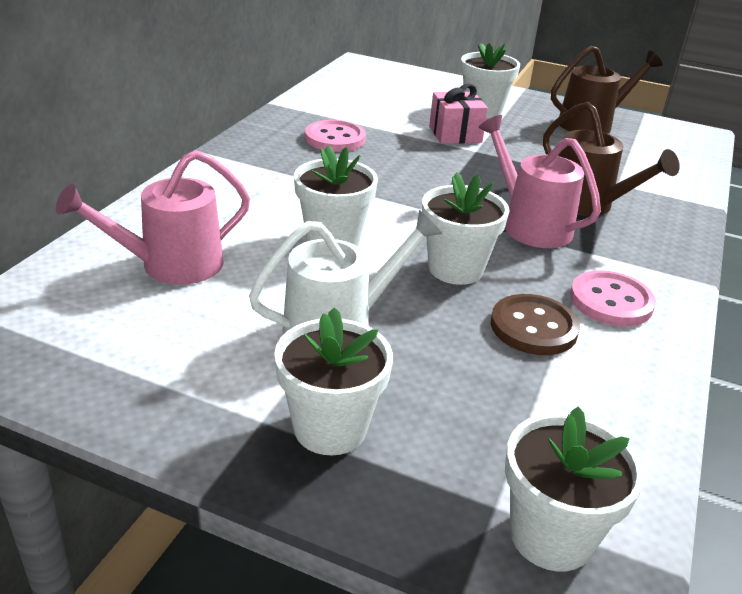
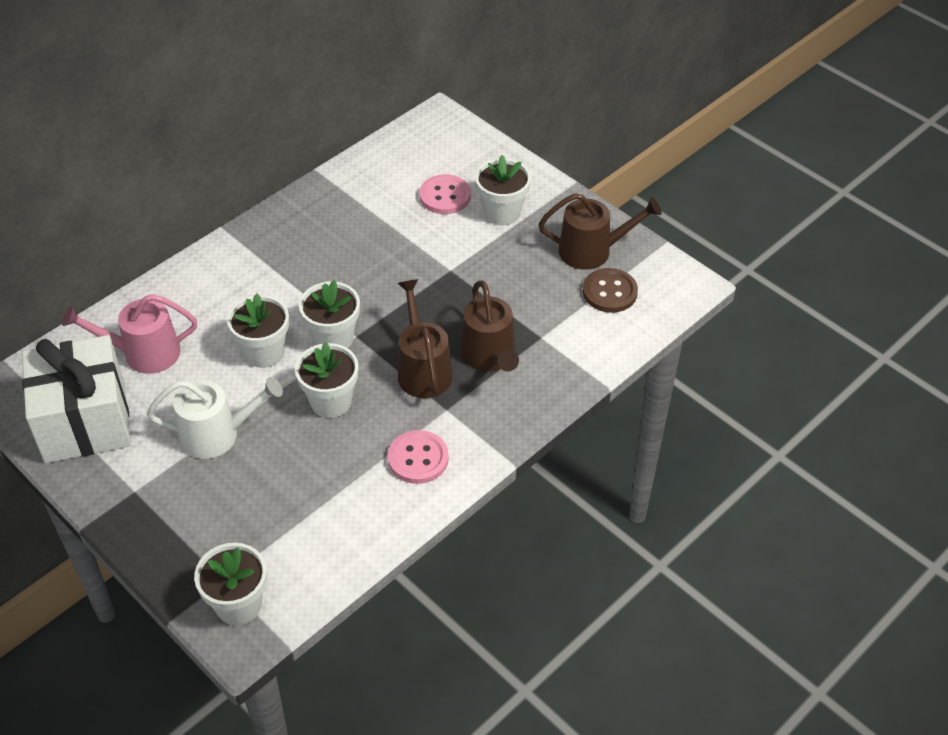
camera: 25 degrees right, 15 degrees up
(126, 352) = (85, 421): none -> white gift
(330, 428) = (168, 506): white flower pot -> white flower pot (333, 338)
(335, 138) = (340, 231): pink button -> pink button (445, 196)
(455, 134) = (448, 244): pink gift -> none
(530, 225) = (423, 369): pink watering can -> brown watering can
(533, 327) = (344, 467): brown button -> brown button (609, 292)

